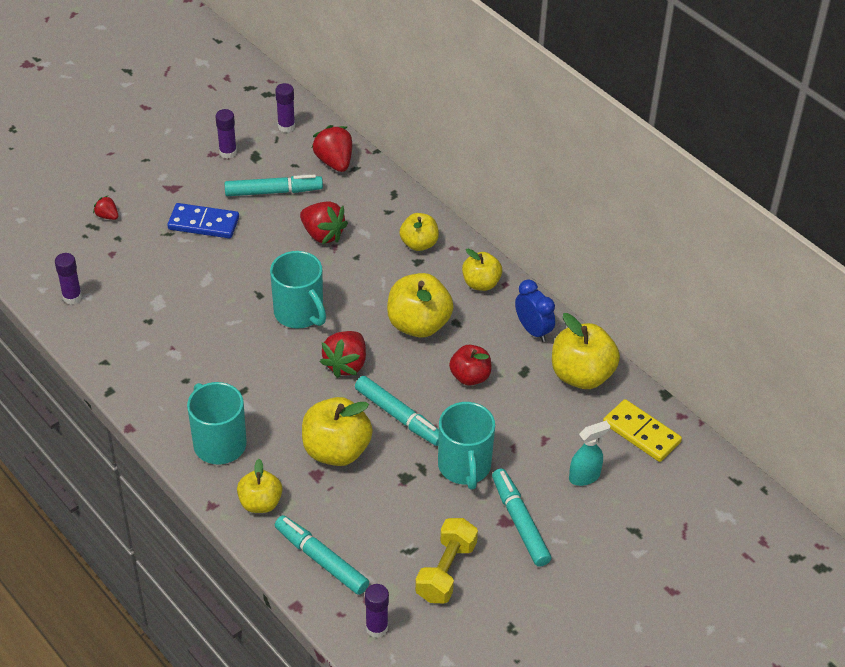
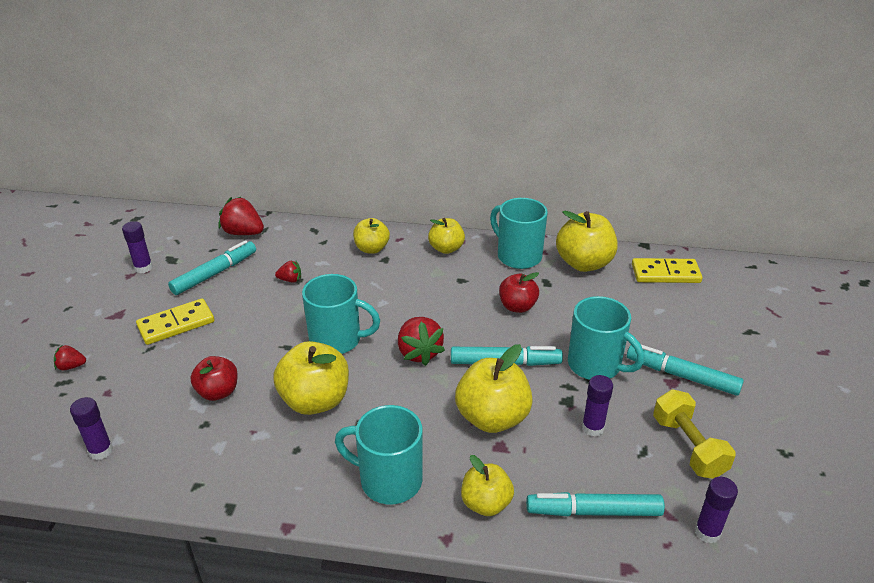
camera: 40 degrees left, 10 degrees down
(179, 301) = (218, 392): none -> red apple
(203, 223) = (176, 324): blue domino -> yellow domino
(286, 126) = (176, 230): purple glue stick -> purple glue stick (592, 428)
(323, 234) = (290, 280): red strawberry -> red strawberry, size x0.53
(418, 324) = (437, 296): yellow apple -> yellow apple (315, 400)
(533, 330) = (518, 256): blue clock -> turquoise mug
(584, 476) = (674, 319): turquoise spray bottle -> none

